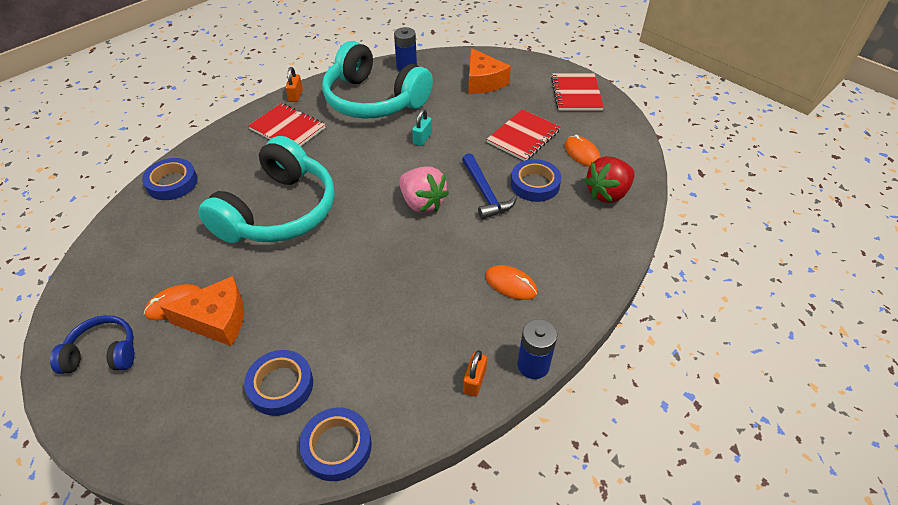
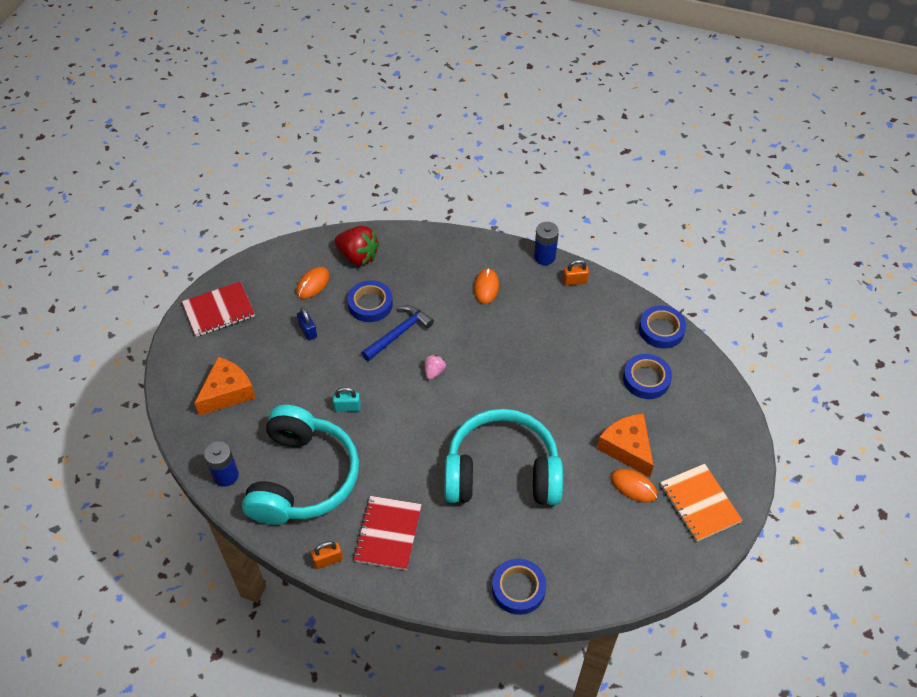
camera: 115 degrees left, 5 degrees up
(103, 353) = (699, 503): blue headphones -> orange notebook
(422, 203) = (434, 372): pink strawberry -> pink strawberry, size x0.52
(523, 136) = (308, 331): red notebook -> blue padlock

